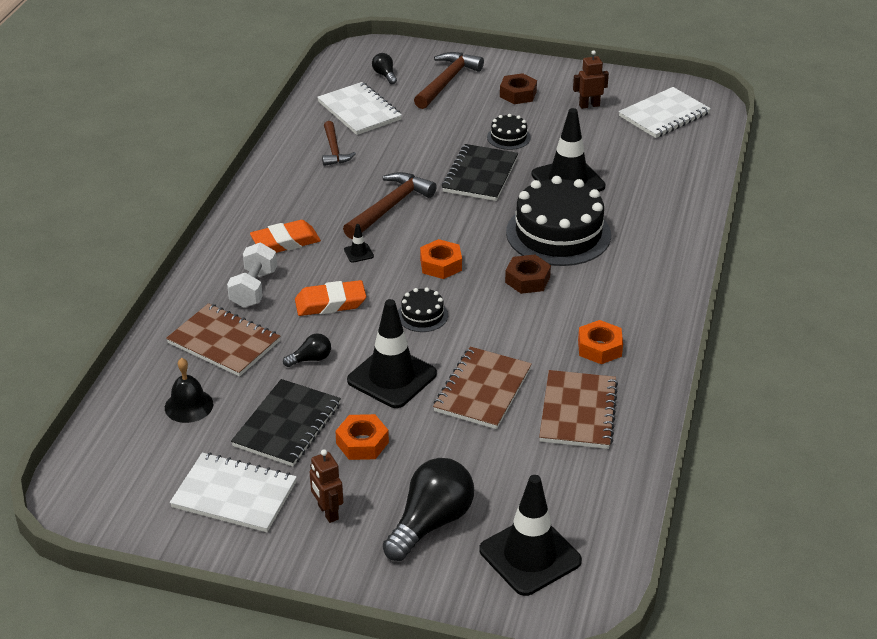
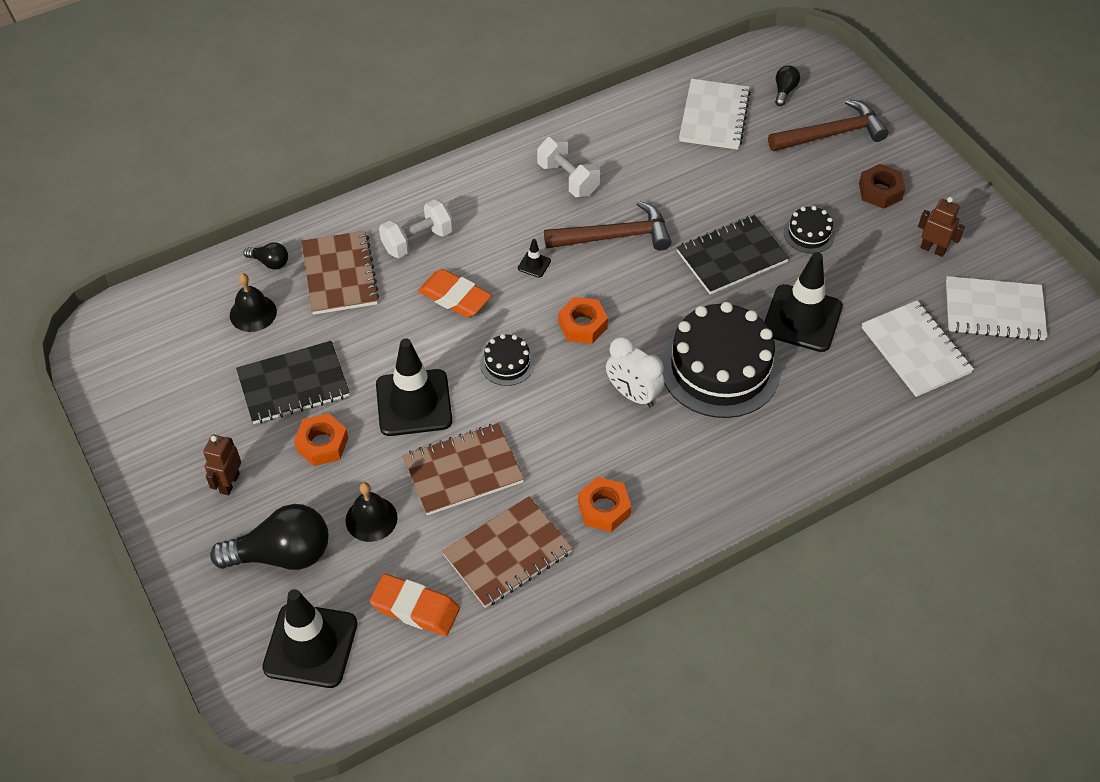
camera: 45 degrees right, 15 degrees up
(234, 495) = (192, 415): white notebook -> white notebook (915, 350)
(285, 242) = (493, 212): orange eraser -> orange eraser (415, 608)
(310, 195) = (568, 179): none -> white dumbbell
(311, 359) = (379, 339): black light bulb -> black light bulb (270, 262)
(334, 150) = (642, 145): brown hammer -> none
(462, 458) = (371, 519): none -> black bell
(527, 280) = (633, 394): brown nut -> white clock

